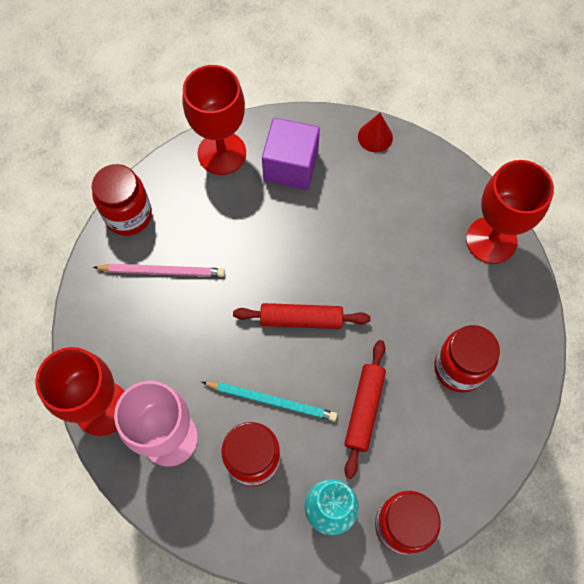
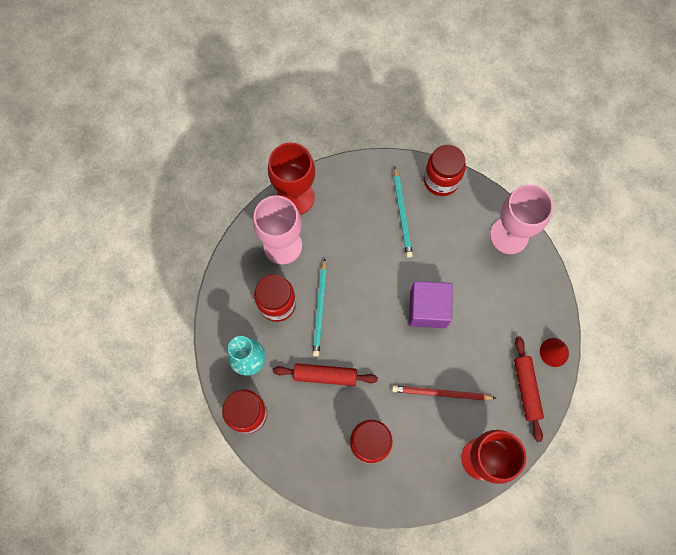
camera: 80 degrees right, 5 degrees up
(162, 271) = (402, 213): pink pencil -> turquoise pencil
(222, 153) = (509, 235): red goblet -> pink goblet
(291, 166) = (510, 289): purple cube -> purple cube (428, 309)
(301, 319) = (385, 319): red rolling pin -> red rolling pin (526, 389)
(407, 270) = (441, 393): none -> red pencil

